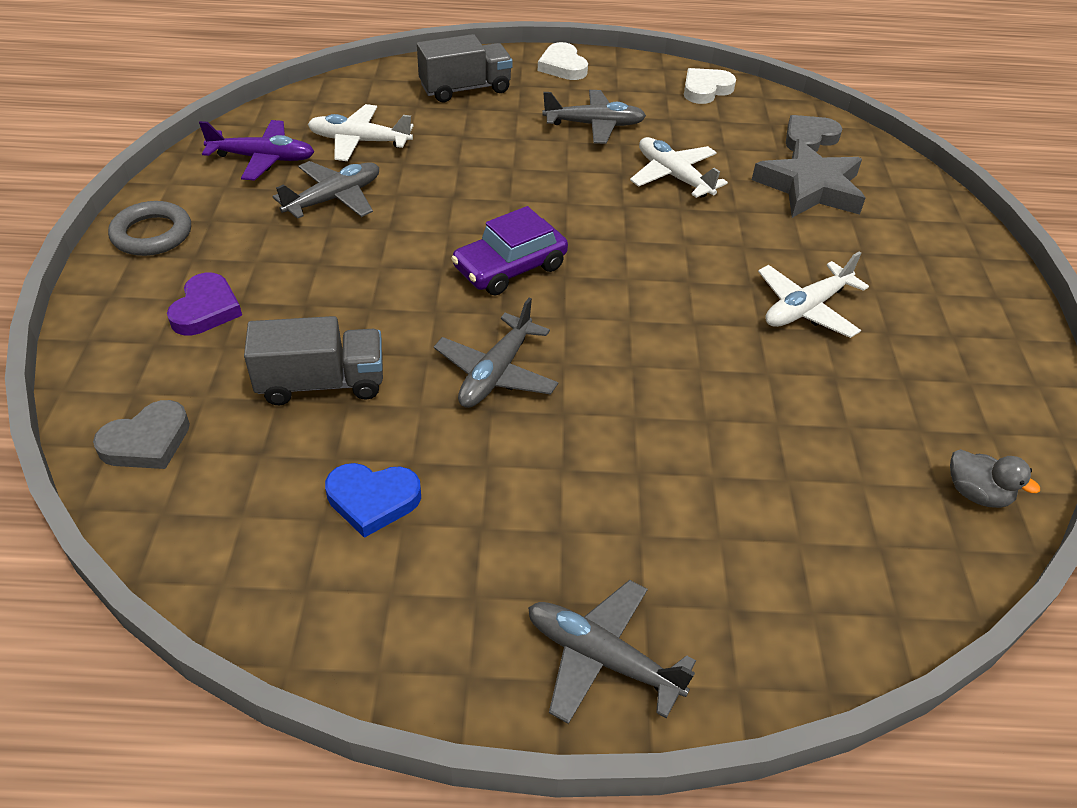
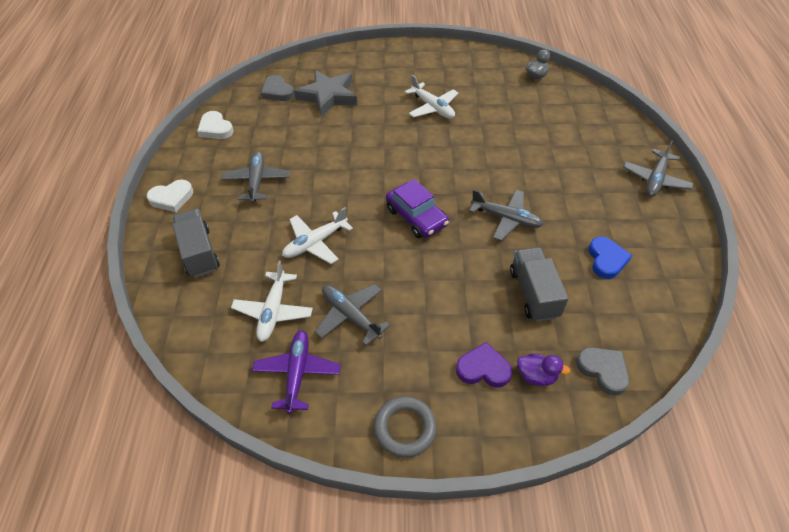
camera: 90 degrees left, 5 degrees up
(171, 362) = (536, 376): none -> purple duck
(673, 176) = (318, 147): white plane -> white plane (315, 243)

